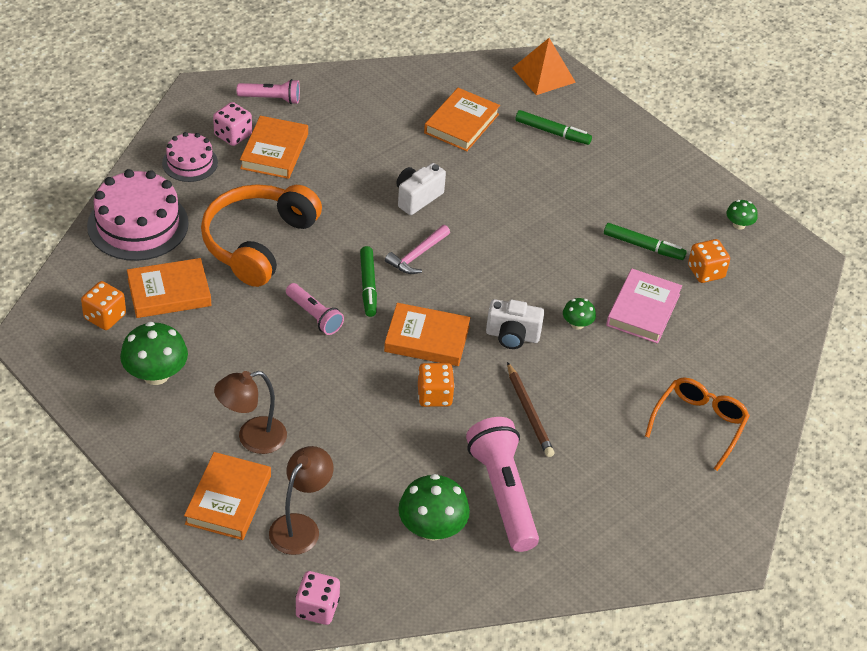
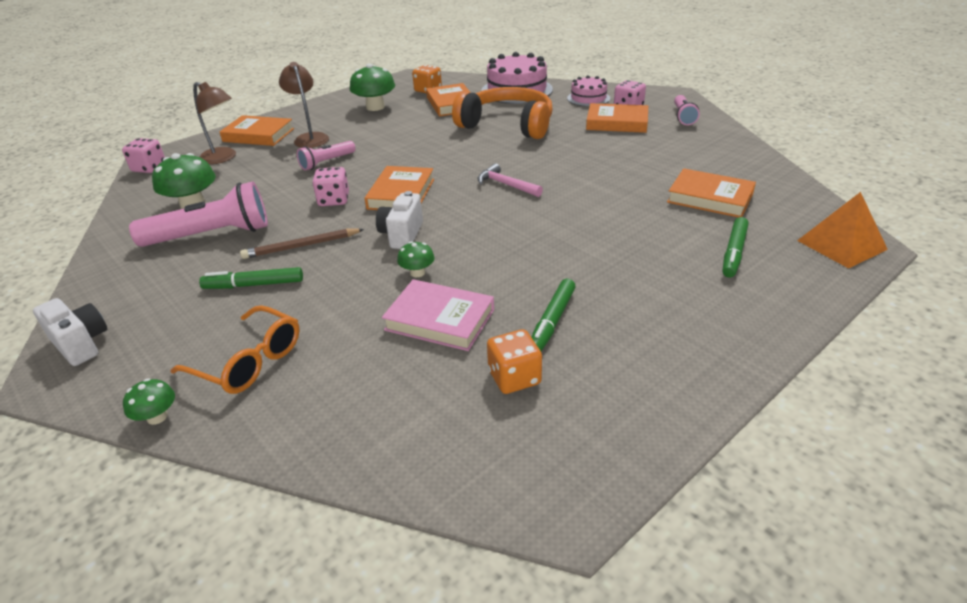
camera: 95 degrees right, 10 degrees down
(314, 316) = (429, 149): pink flashlight -> pink flashlight (327, 162)
(368, 286) = (464, 166): green marker -> green marker (254, 285)
(417, 198) = (584, 181): white camera -> white camera (81, 344)
(434, 396) = (334, 200): orange dice -> pink dice
(739, 225) = (624, 419): green mushroom -> green mushroom (157, 417)

